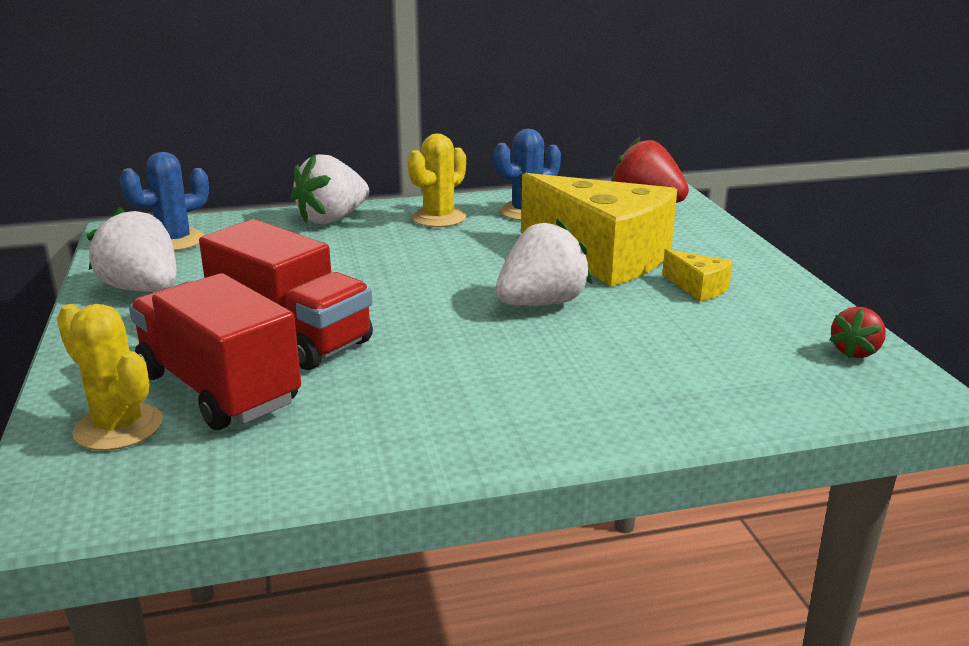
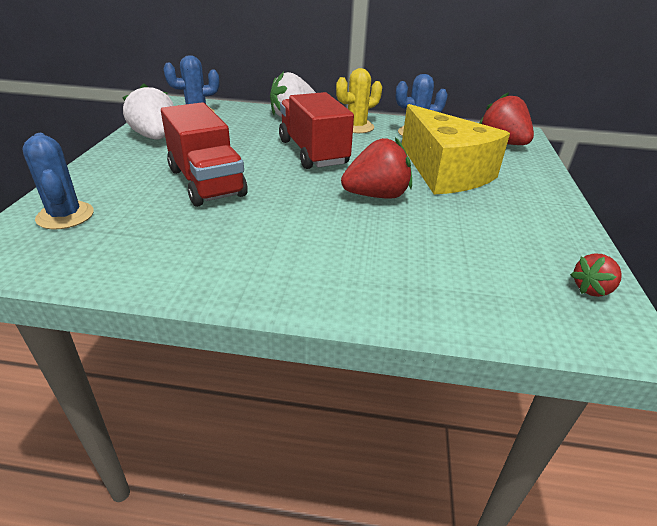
camera: 20 degrees right, 10 degrees up
(118, 427) = (65, 216): yellow cactus -> blue cactus
(219, 389) = (137, 206): red truck -> red truck (313, 152)
(541, 303) = (376, 195): white strawberry -> red strawberry
(698, 288) = (497, 209): yellow cheese -> none

